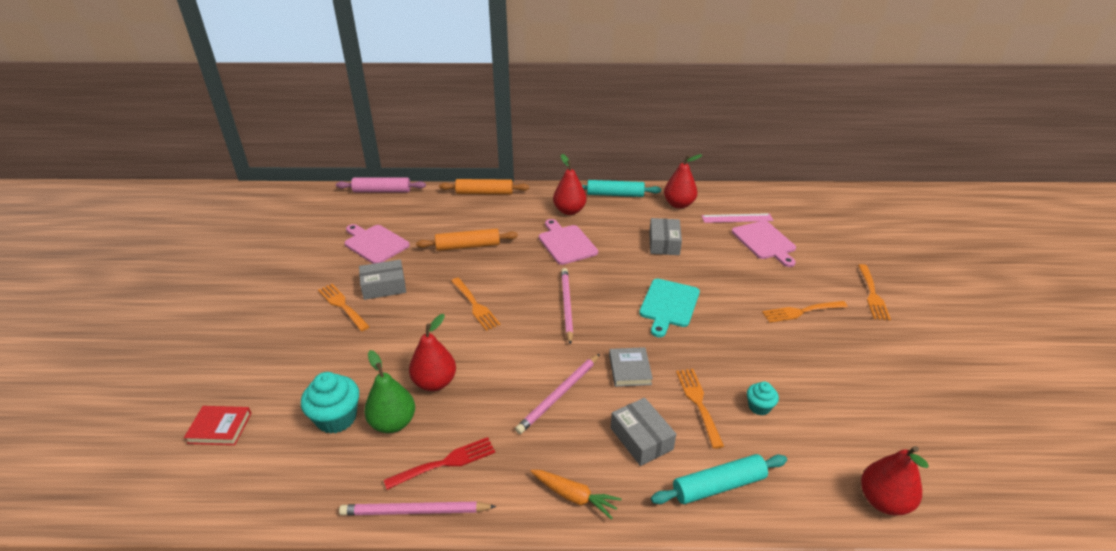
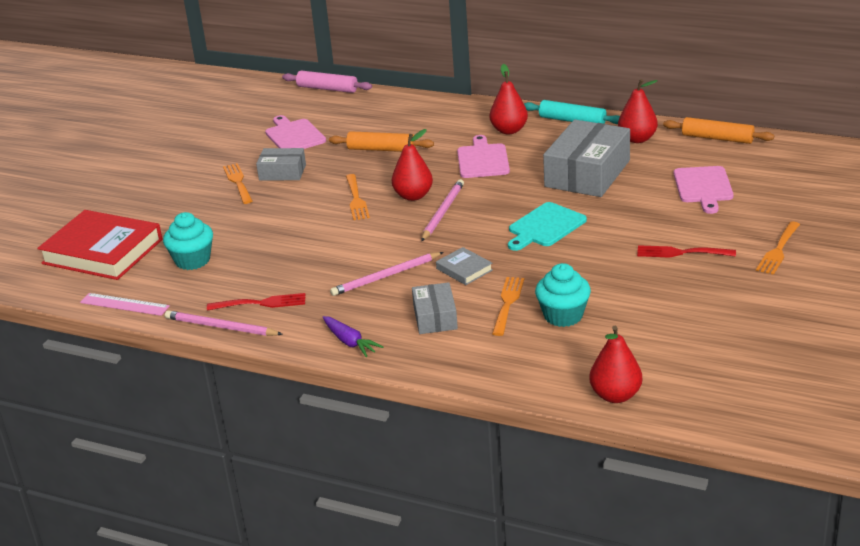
camera: 25 degrees right, 5 degrees down
(220, 428) = (102, 251): red book -> red book, size x2.23
(393, 423) = (235, 271): green pear -> none
(435, 382) = (285, 250): red pear -> red pear (413, 196)
(484, 193) = (431, 102): orange rolling pin -> orange rolling pin (717, 138)
(574, 496) = (350, 342): orange carrot -> purple carrot
(630, 369) = (464, 269): grey book -> grey book turned 60 degrees counterclockwise
(664, 243) = (587, 173): grey box -> grey box, size x1.84
(718, 486) = (476, 358): turquoise rolling pin -> none
(737, 218) = (693, 160): pink ruler -> pink ruler (124, 304)
(759, 407) = (563, 316): turquoise cupcake -> turquoise cupcake, size x1.77
(801, 312) = (681, 253): orange fork -> red fork

